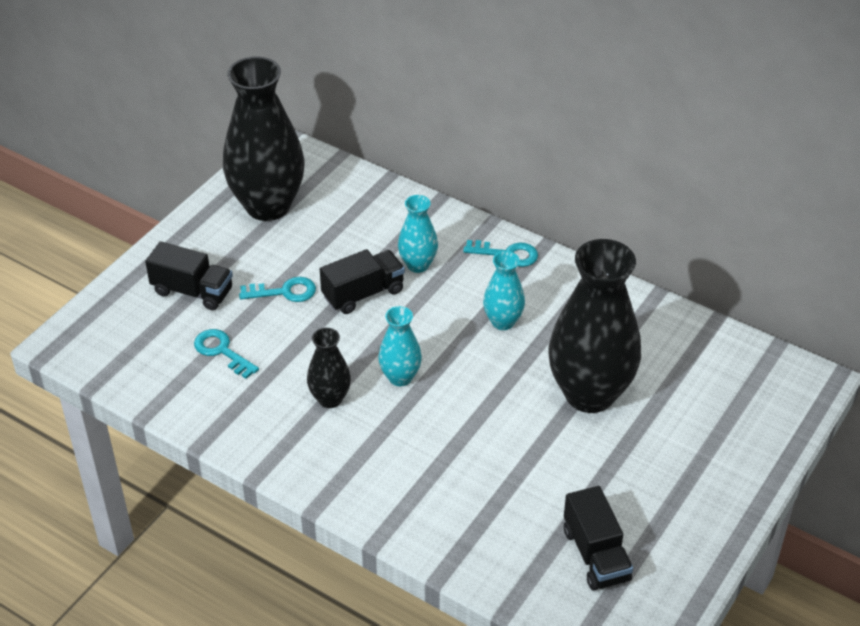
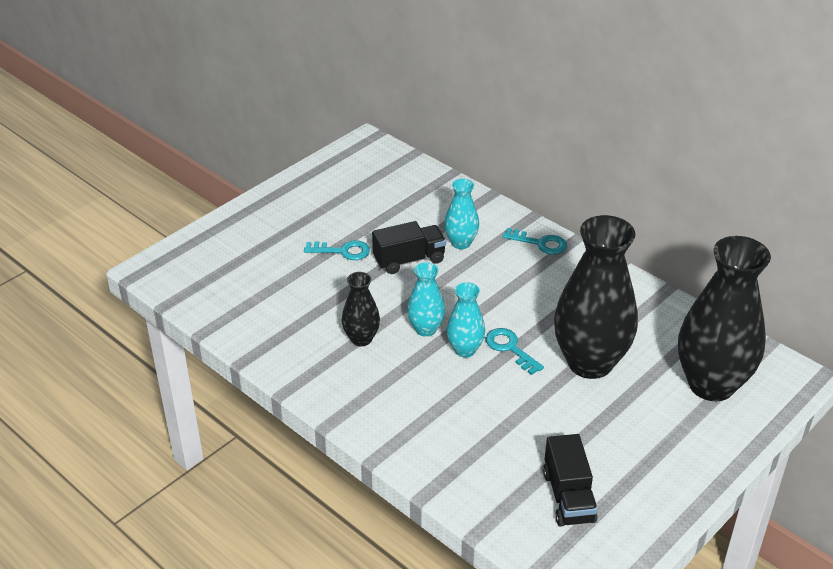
camera: 10 degrees right, 5 degrees down
(192, 291) = (266, 242): black truck -> none
(222, 351) = (279, 291): turquoise key -> turquoise key (510, 348)
(268, 206) = (345, 184): black vase -> black vase (711, 384)
(503, 322) = (525, 296): turquoise vase -> turquoise vase (465, 350)

